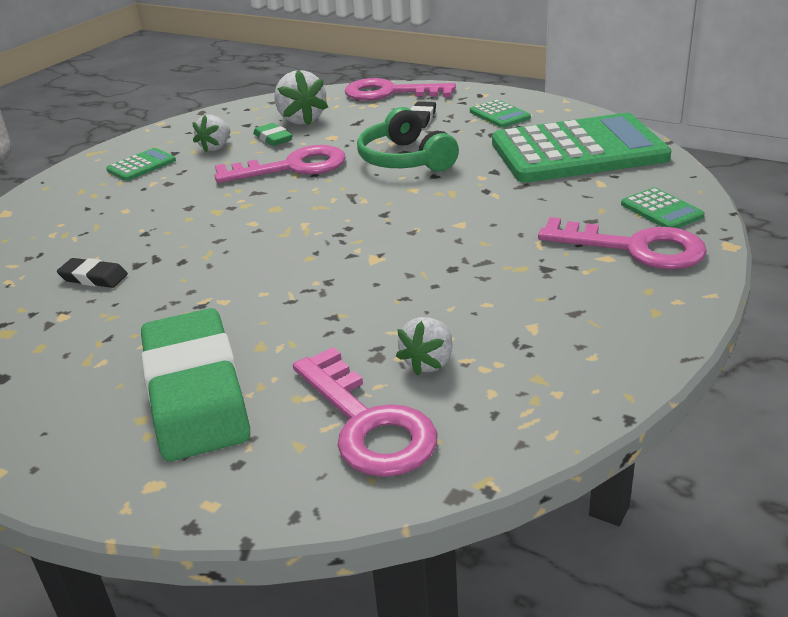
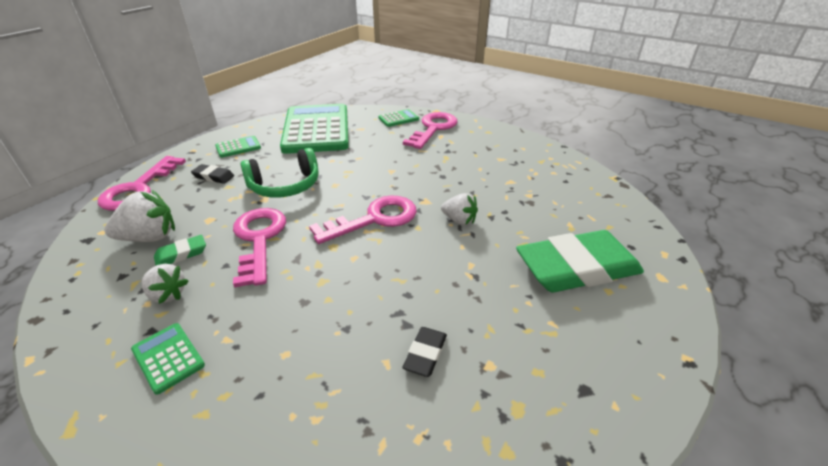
camera: 90 degrees left, 5 degrees up
(367, 423) = (586, 205): pink key -> pink key (374, 219)
(429, 362) = (534, 187): white strawberry -> white strawberry (459, 220)

